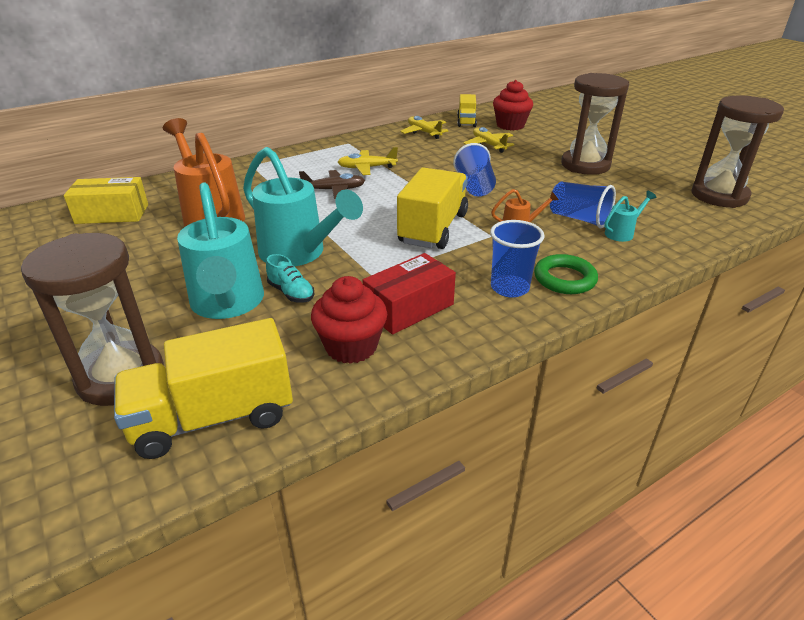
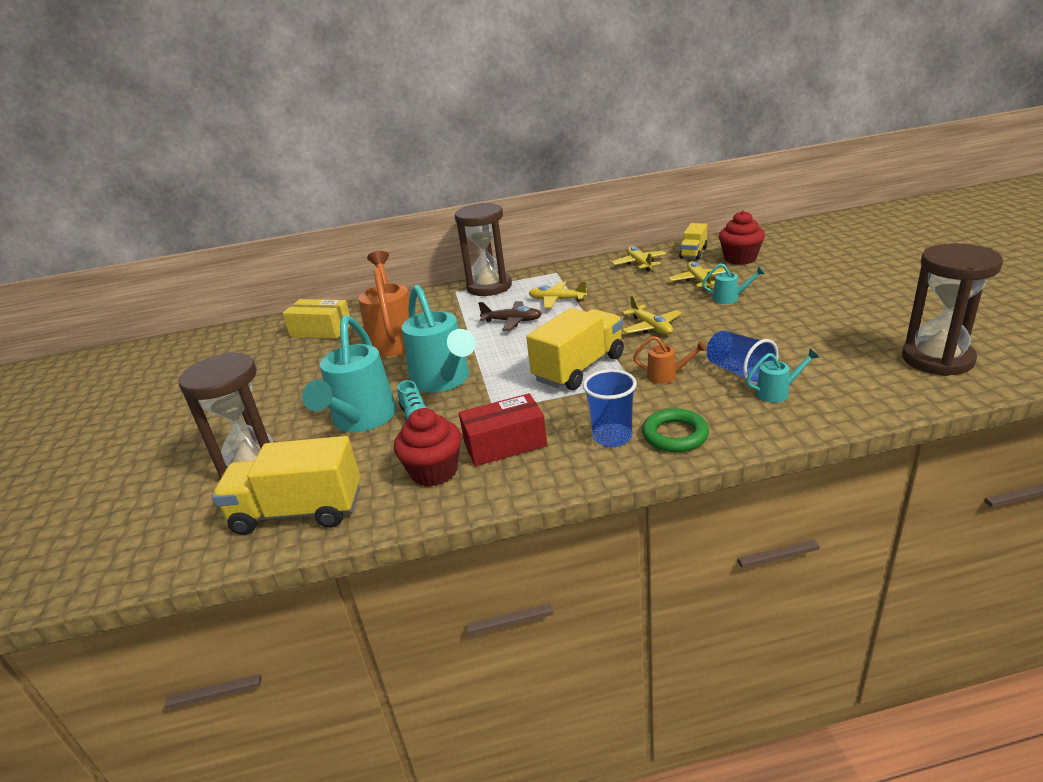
camera: 25 degrees right, 5 degrees down
(474, 186) = (651, 327): blue cup -> yellow plane
(526, 158) = (730, 298): none -> turquoise watering can
(585, 165) = (793, 310): brown hourglass -> brown hourglass (489, 287)

